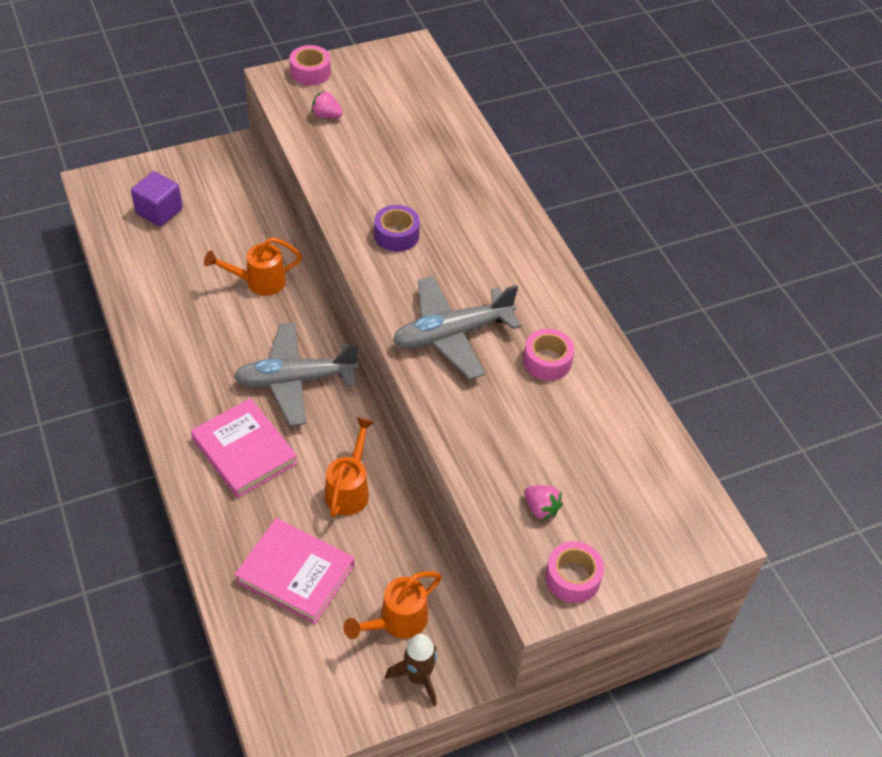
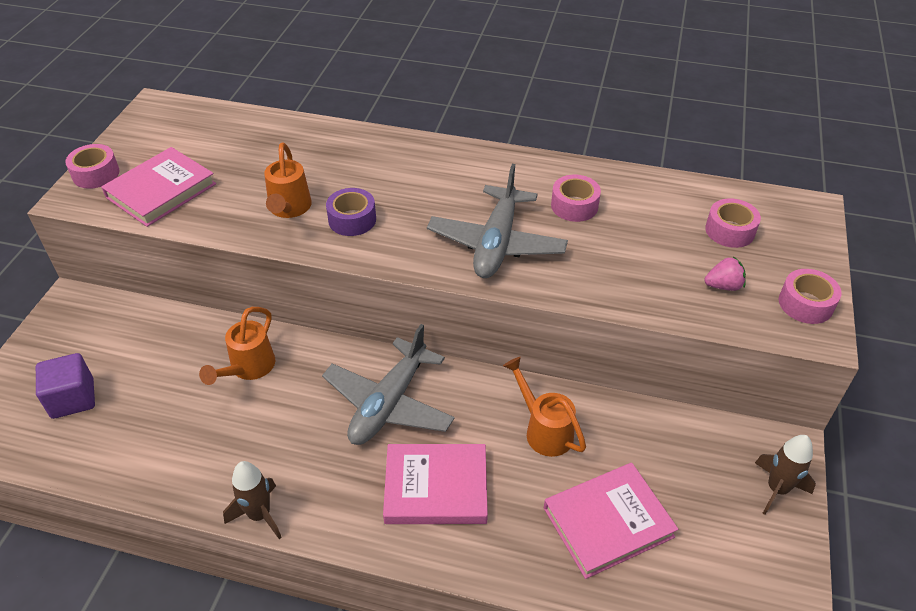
camera: 50 degrees left, 5 degrees down
(148, 367) = (259, 515): none -> brown rocket
(326, 115) = (161, 191): pink strawberry -> pink book
(396, 621) = (709, 473): orange watering can -> orange watering can (289, 209)
(621, 485) = (729, 231): none -> pink tape

